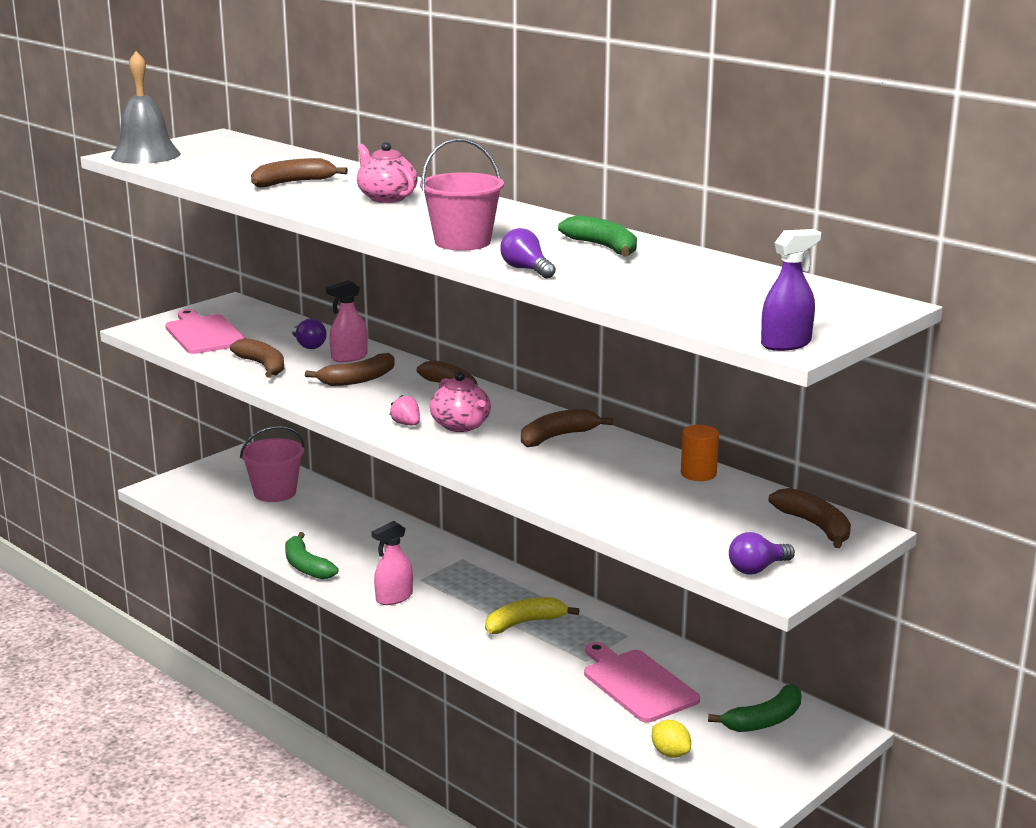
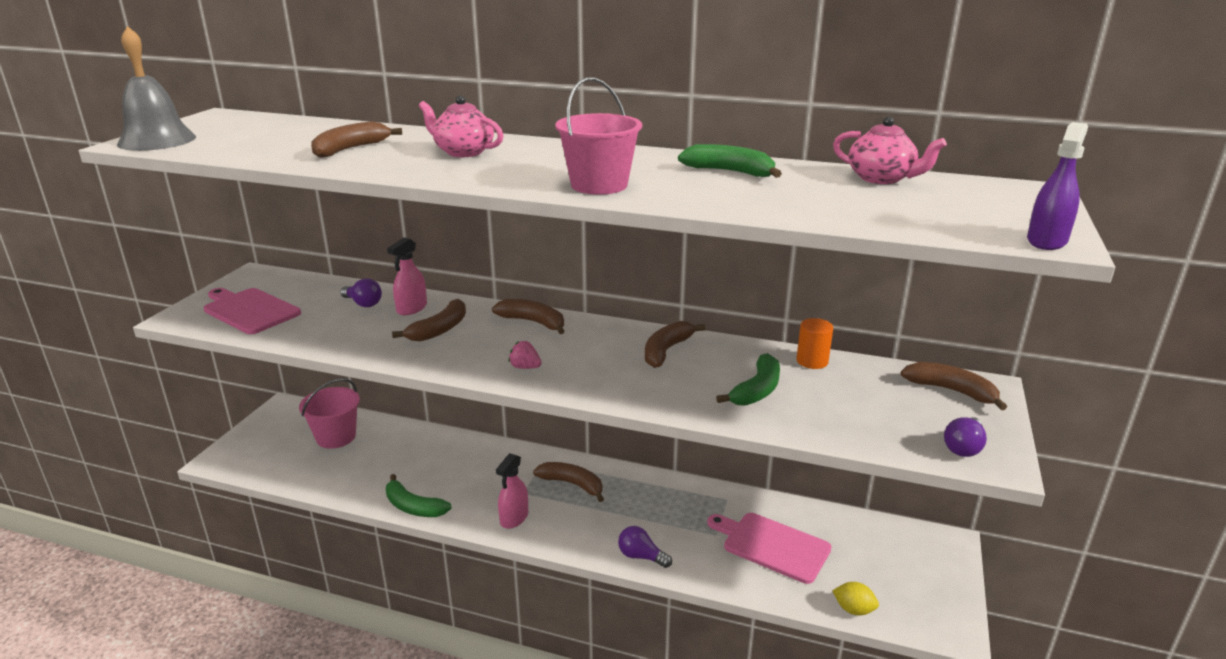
camera: 25 degrees left, 5 degrees up
(263, 366) = (336, 333): brown banana -> brown banana (572, 484)
(461, 426) = (575, 358): pink teapot -> pink teapot (881, 179)
(524, 623) = (640, 511): yellow banana -> none
(526, 269) = (701, 204): purple light bulb -> purple light bulb (641, 556)
(764, 720) = (889, 550): green banana -> green banana (757, 390)

